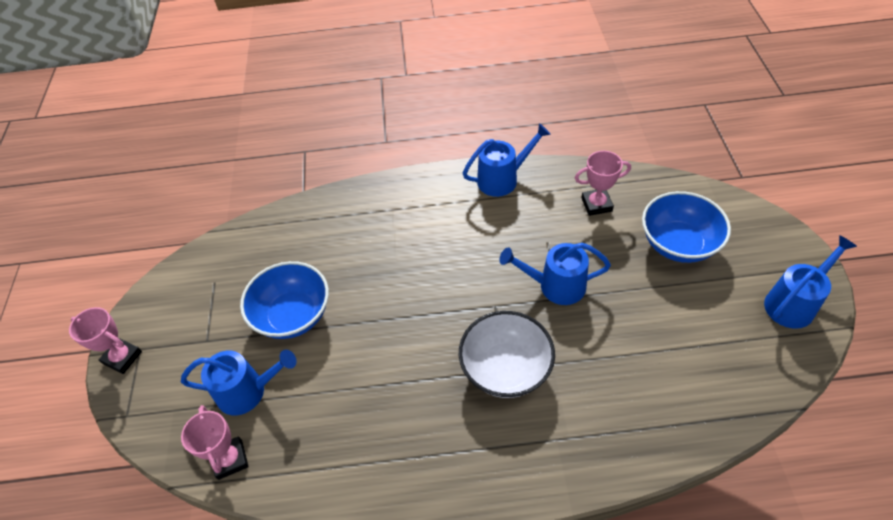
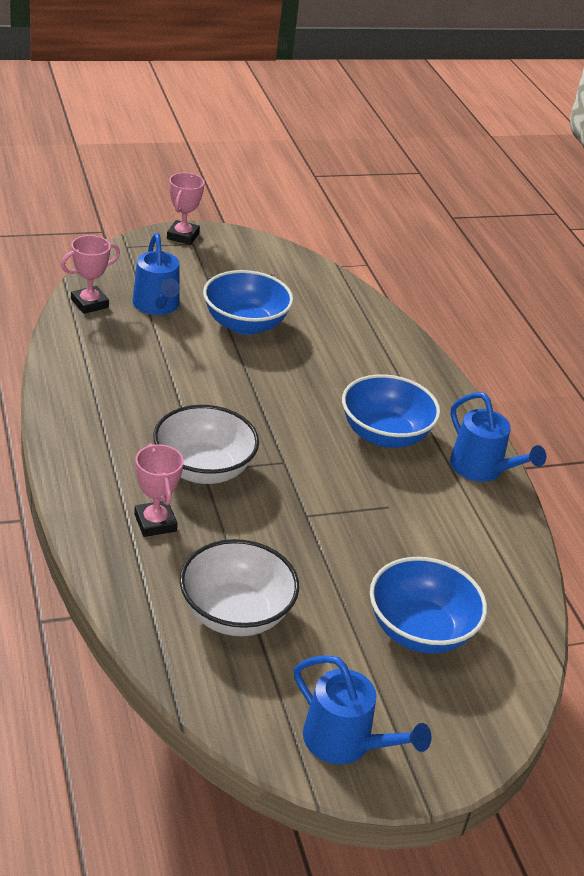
camera: 70 degrees right, 15 degrees down
(461, 232) = (384, 435): none -> blue bowl
(555, 286) = (322, 510): blue watering can -> none
(596, 204) = (465, 554): pink trophy -> pink trophy (155, 523)
(680, 360) = (235, 614): none -> white bowl

